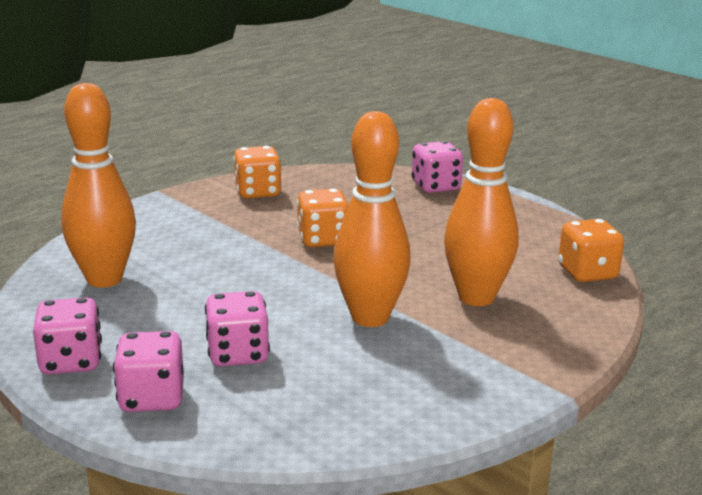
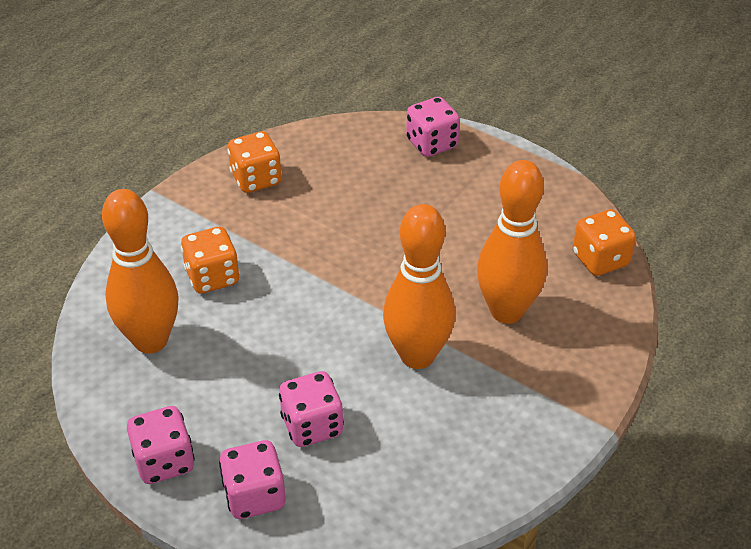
camera: 10 degrees left, 20 degrees up
(323, 239) = (343, 247): orange dice -> orange dice (212, 277)

